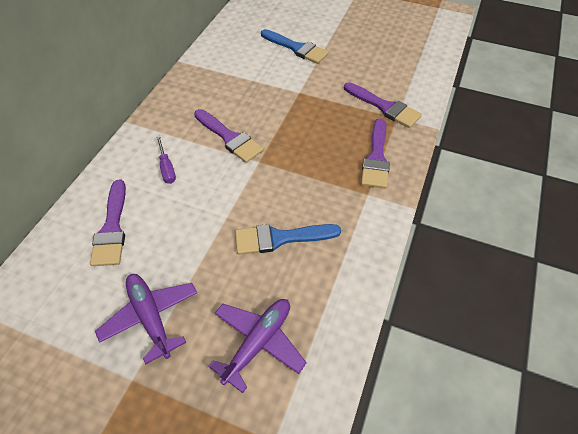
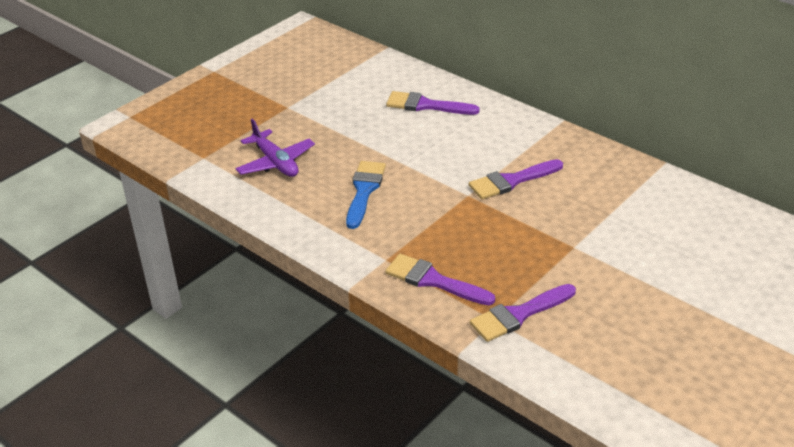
camera: 110 degrees right, 15 degrees down
(151, 317) = (330, 117): purple plane -> none
(167, 168) = (485, 138): purple screwdriver -> none
(297, 48) = (672, 265): blue brush -> none

